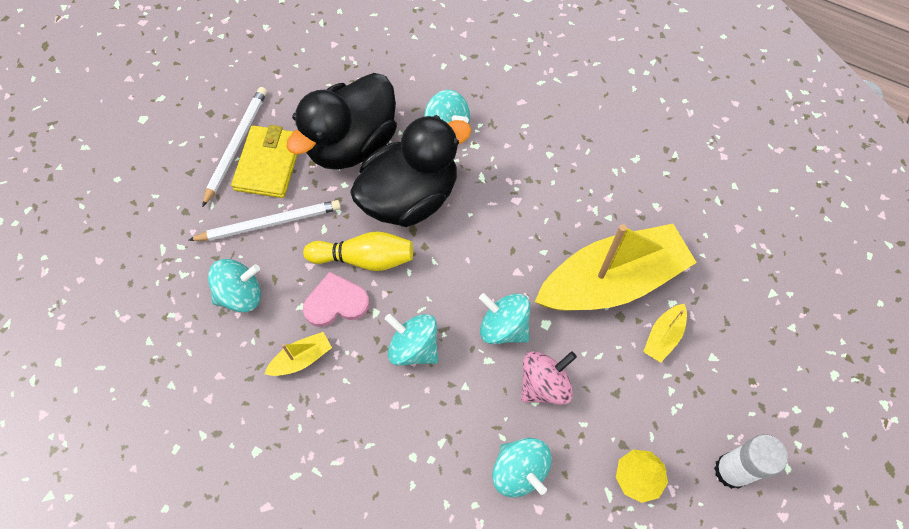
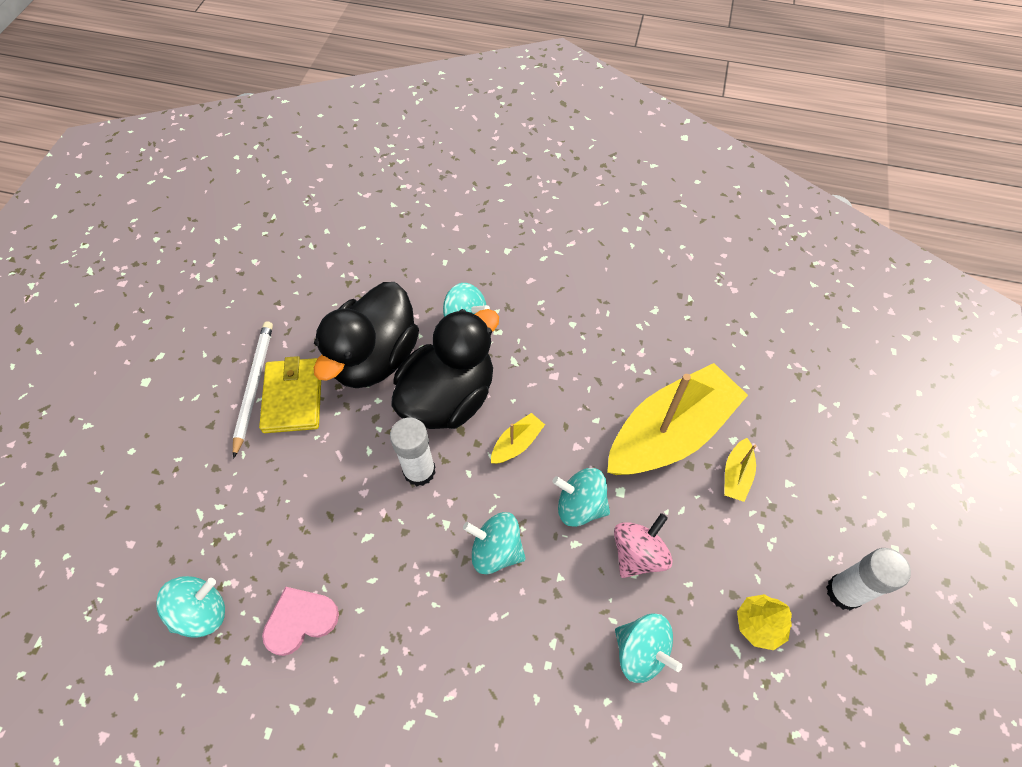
camera: 15 degrees left, 5 degrees down
(240, 295) = (298, 541): turquoise spinning top -> turquoise spinning top (201, 612)
(269, 223) = (310, 458): white pencil -> none
(301, 359) = (381, 594): yellow boat -> yellow boat (517, 443)
(336, 302) = (402, 524): pink heart -> pink heart (300, 620)
(364, 259) = (419, 471): yellow bowling pin -> white glue stick

